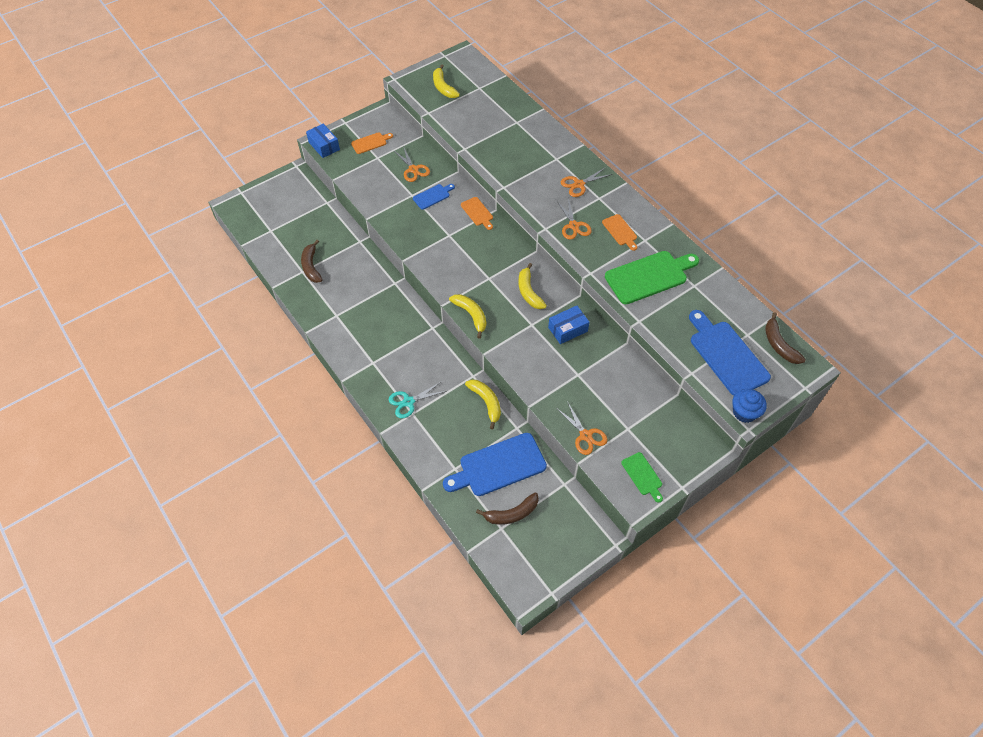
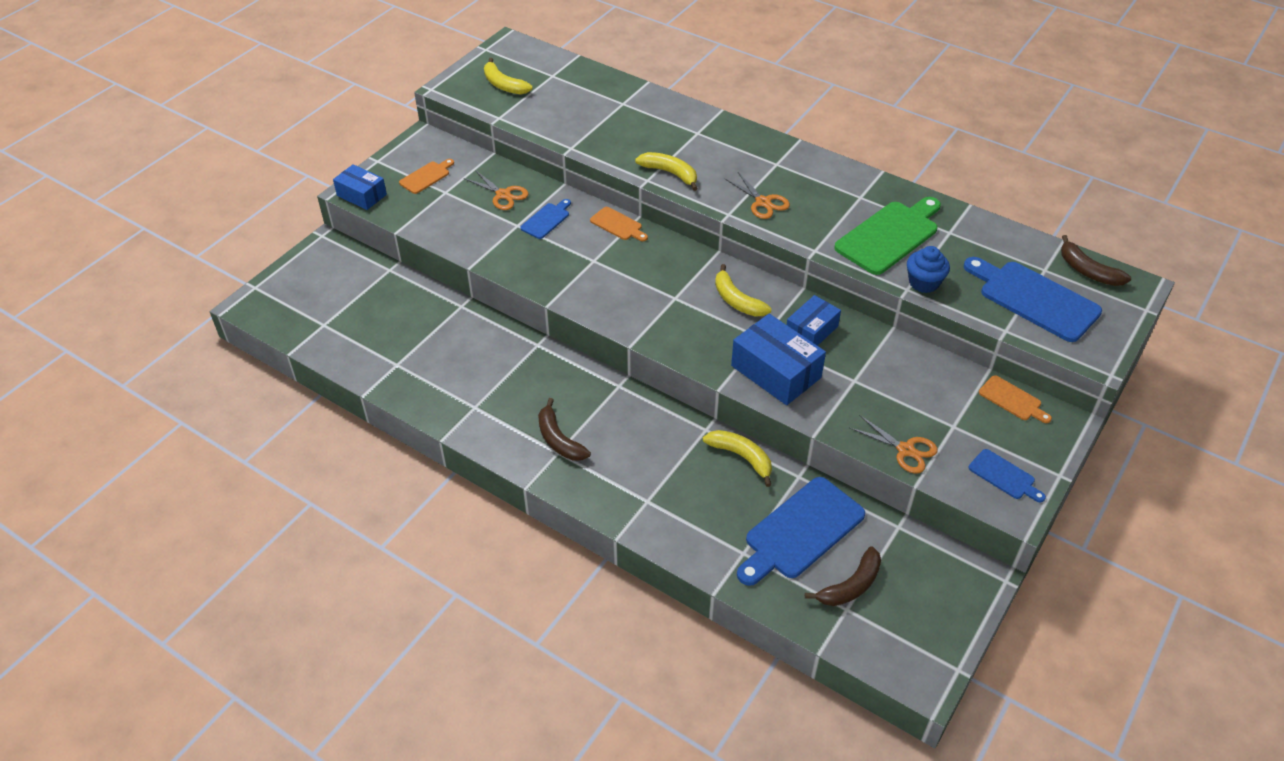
camera: 20 degrees left, 10 degrees down
(311, 266) = (407, 354): brown banana -> brown banana (559, 439)
(408, 402) = (635, 487): turquoise scissors -> none
(471, 315) = (676, 348): yellow banana -> yellow banana (670, 173)
(528, 352) = (776, 371): none -> blue box
(579, 184) = (742, 155): orange scissors -> none
(620, 231) = (824, 194): orange cutting board -> orange cutting board (1012, 399)
(643, 475) = (1004, 476): green cutting board -> blue cutting board
(744, 412) = (1094, 357): blue cupcake -> blue cupcake (924, 283)

